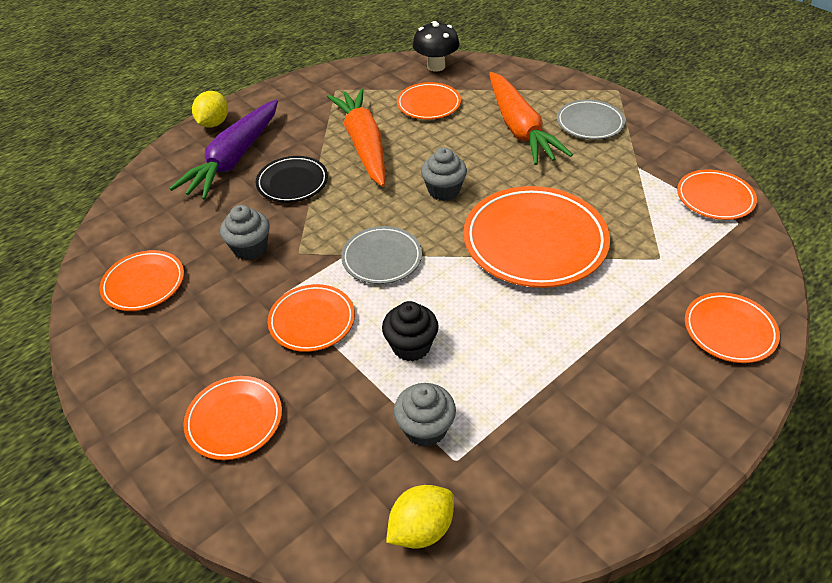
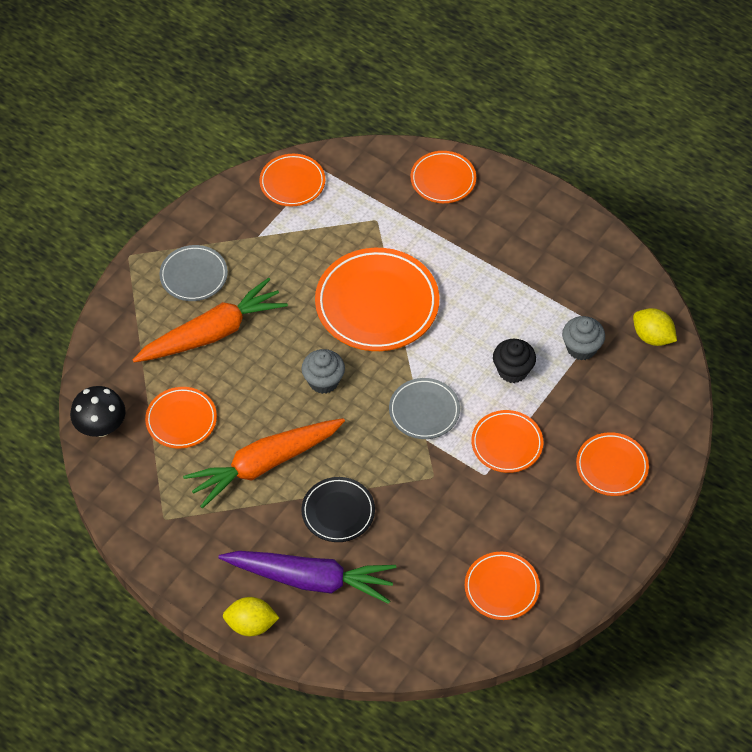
camera: 105 degrees left, 10 degrees up
(250, 248) = (437, 518): grey cupcake -> none

